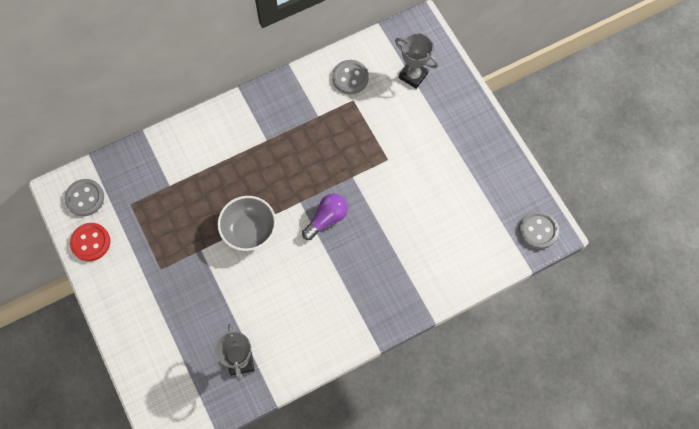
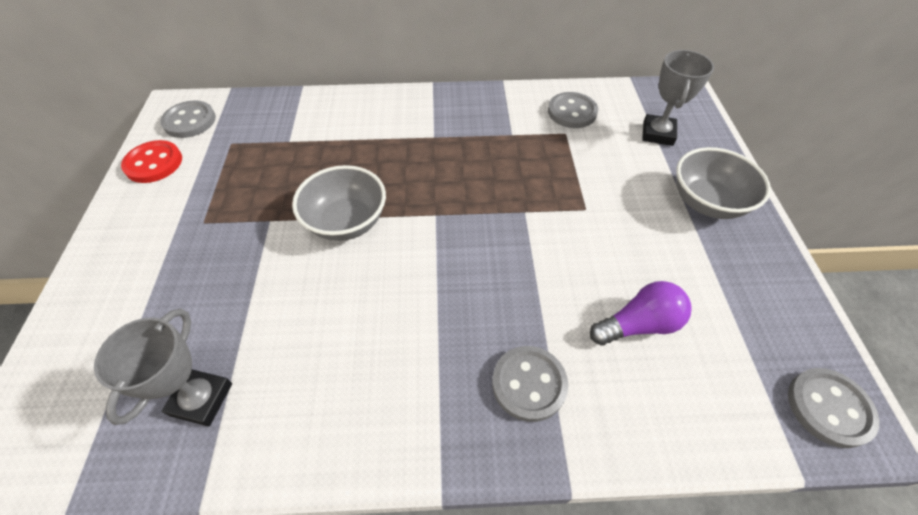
camera: 25 degrees right, 15 degrees down
(327, 219) = (461, 248): purple light bulb -> purple light bulb (638, 324)
(397, 281) = (529, 384): none -> grey button
(413, 76) = (657, 134): grey trophy -> grey trophy turned 45 degrees clockwise
(457, 124) = (706, 202): none -> grey bowl

